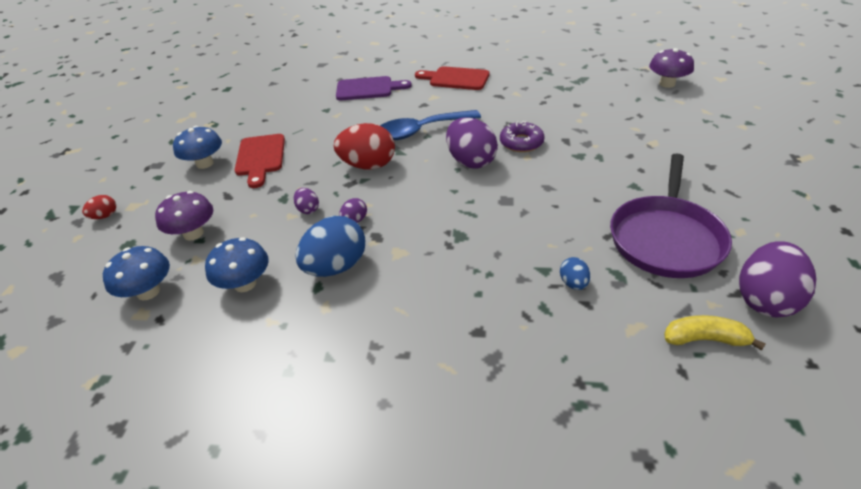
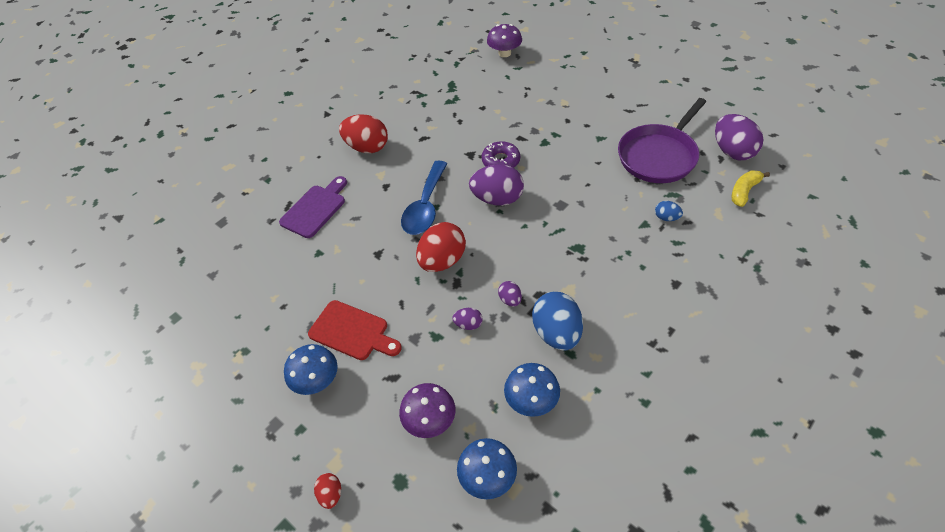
camera: 55 degrees left, 10 degrees up
(456, 79) = (367, 147): red cutting board -> red egg
(666, 238) = (659, 156): purple pan -> purple pan turned 75 degrees clockwise

